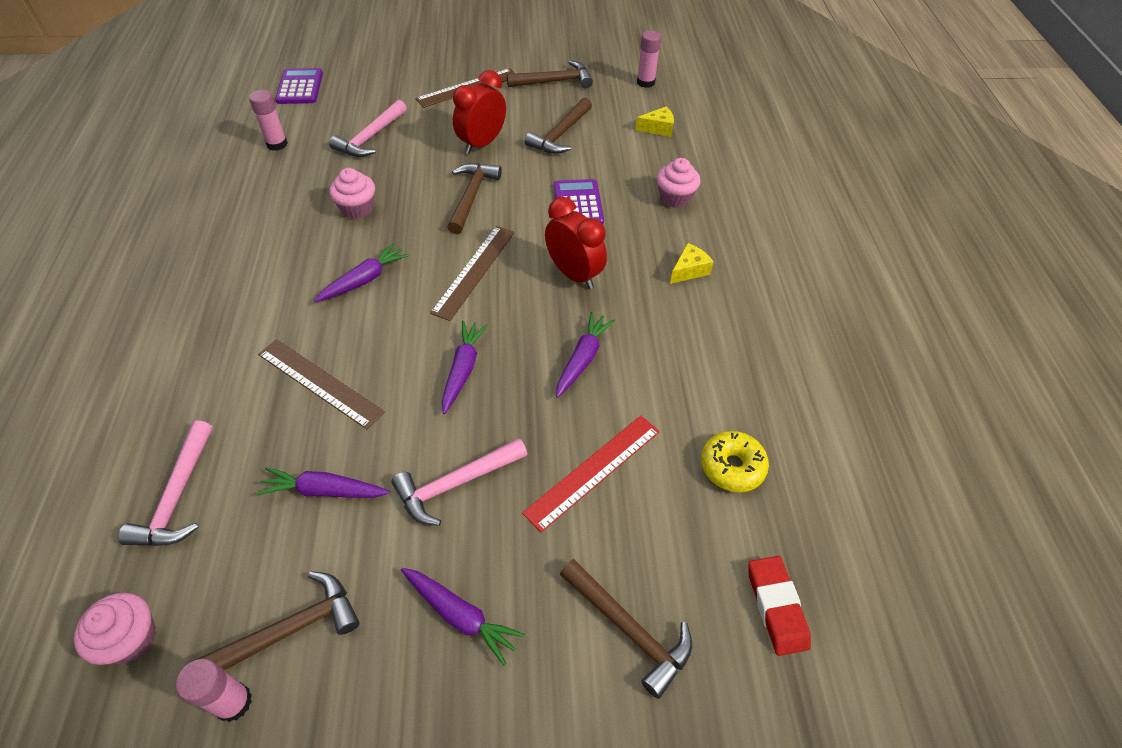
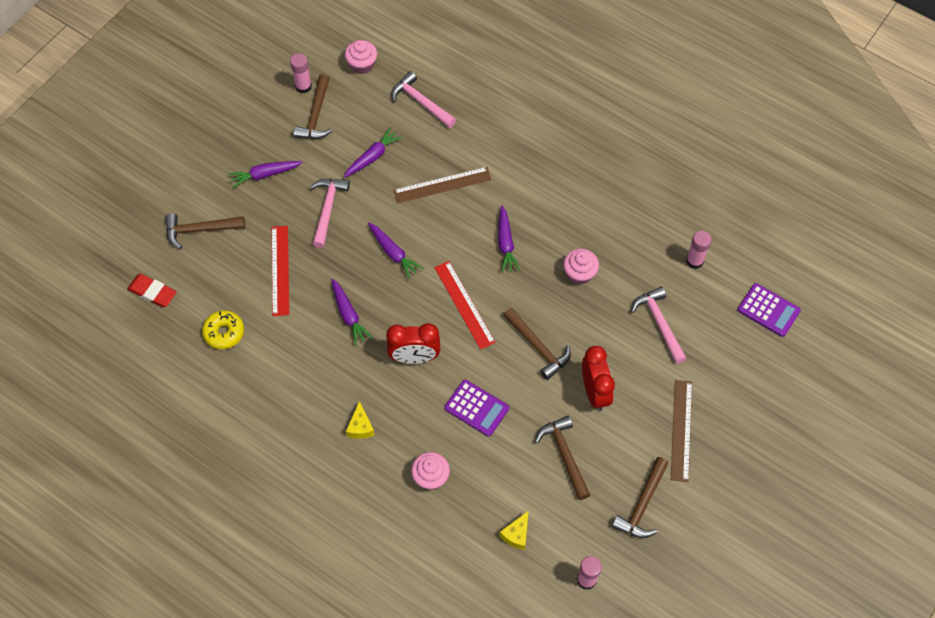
camera: 130 degrees right, 10 degrees up
(474, 271) = (464, 304): brown ruler -> red ruler

